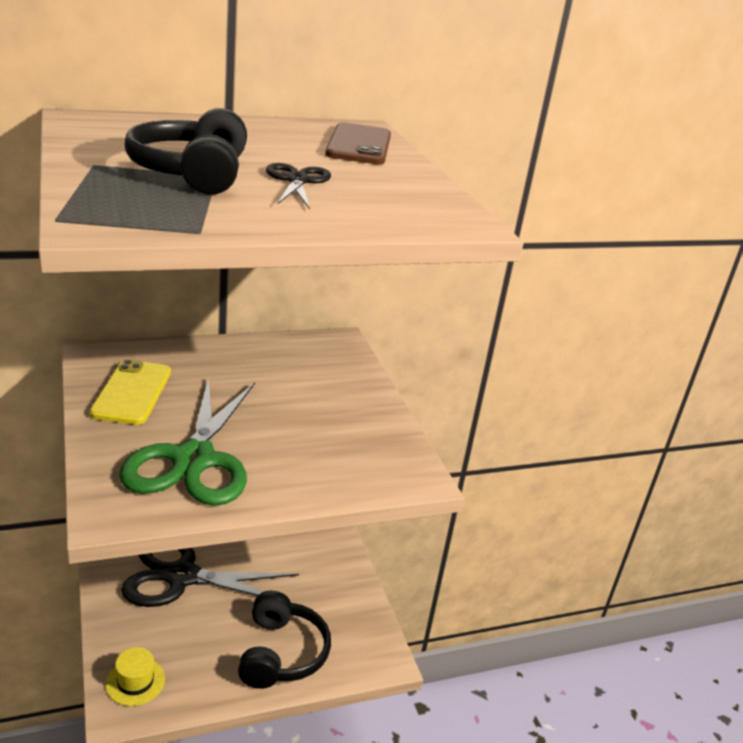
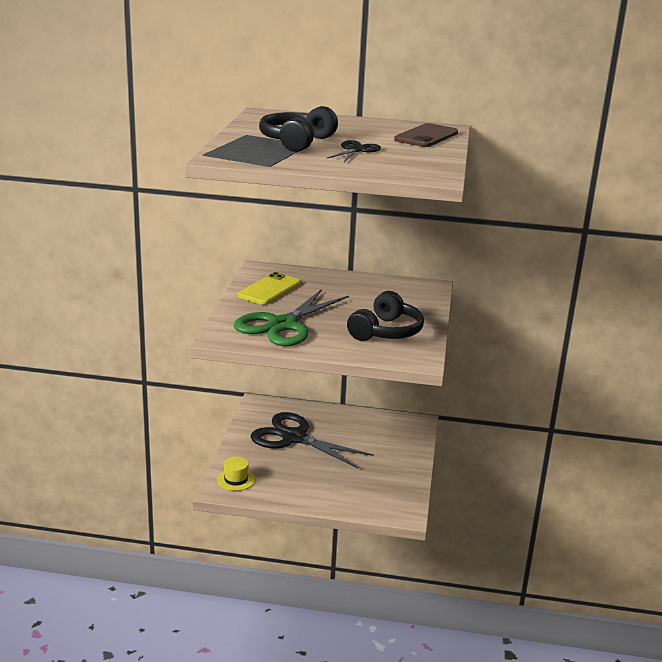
camera: 30 degrees right, 5 degrees down
(281, 653) = (335, 491): black headphones -> black headphones (386, 332)

